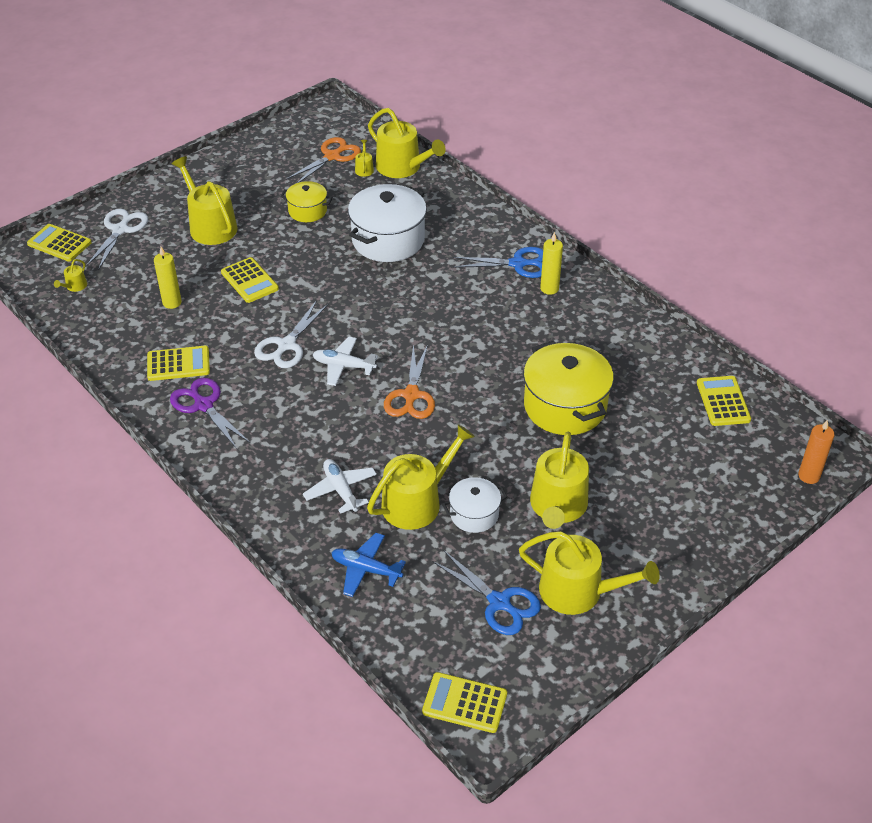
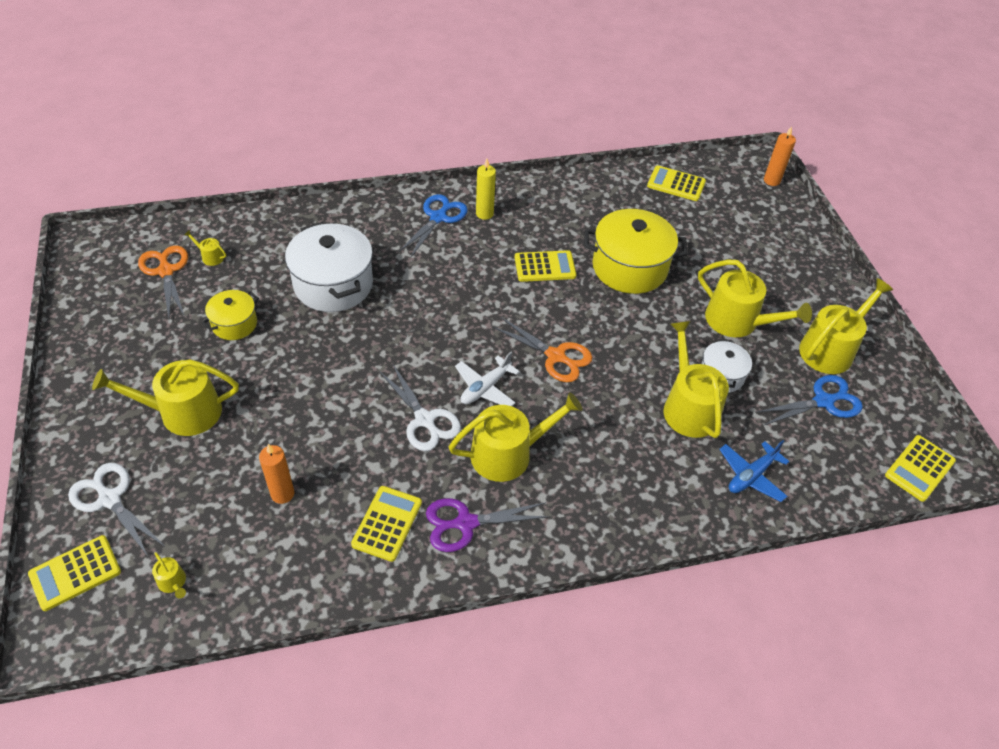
camera: 65 degrees left, 5 degrees up
(172, 302) = (282, 494): yellow candle -> orange candle
(249, 281) = (303, 412): yellow calculator -> yellow calculator (545, 267)
(341, 490) = (646, 455): white plane -> none
(403, 167) = (236, 230): yellow watering can -> yellow watering can (508, 453)

